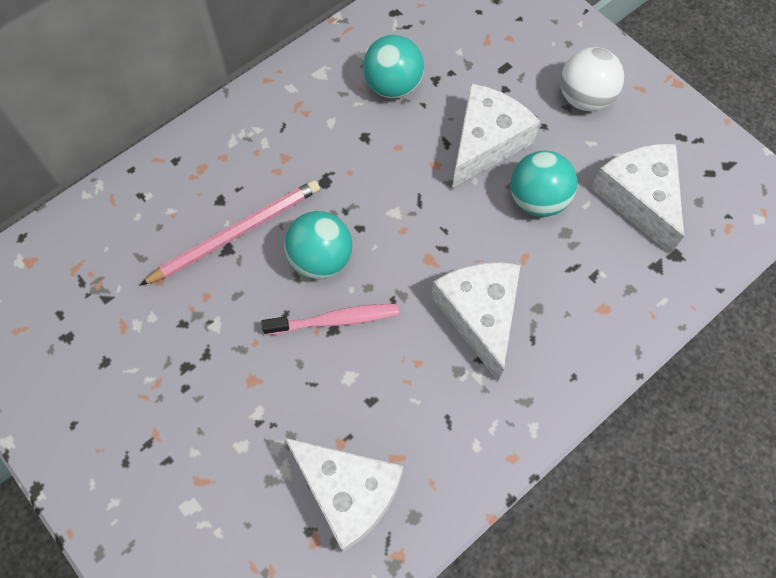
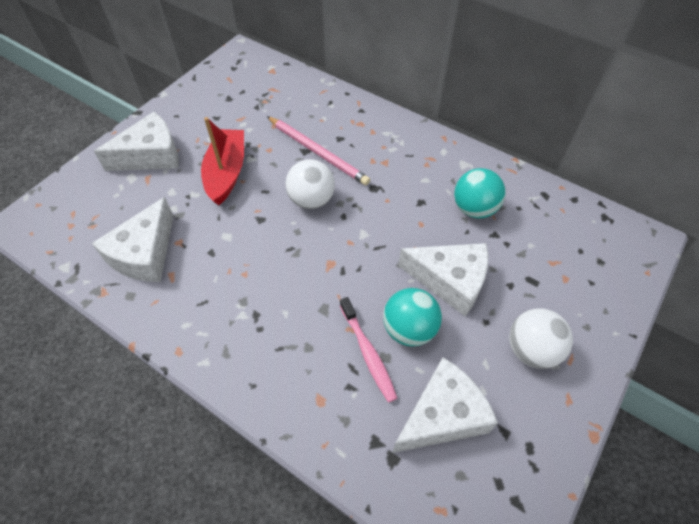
camera: 75 degrees right, 10 degrees down
(231, 361) = (226, 173): none -> red boat
(320, 259) = (311, 200): turquoise ball -> white ball
(335, 320) = (267, 218): pink toothbrush -> pink toothbrush (368, 353)
(480, 315) = (291, 306): white cheese -> white cheese (151, 155)

